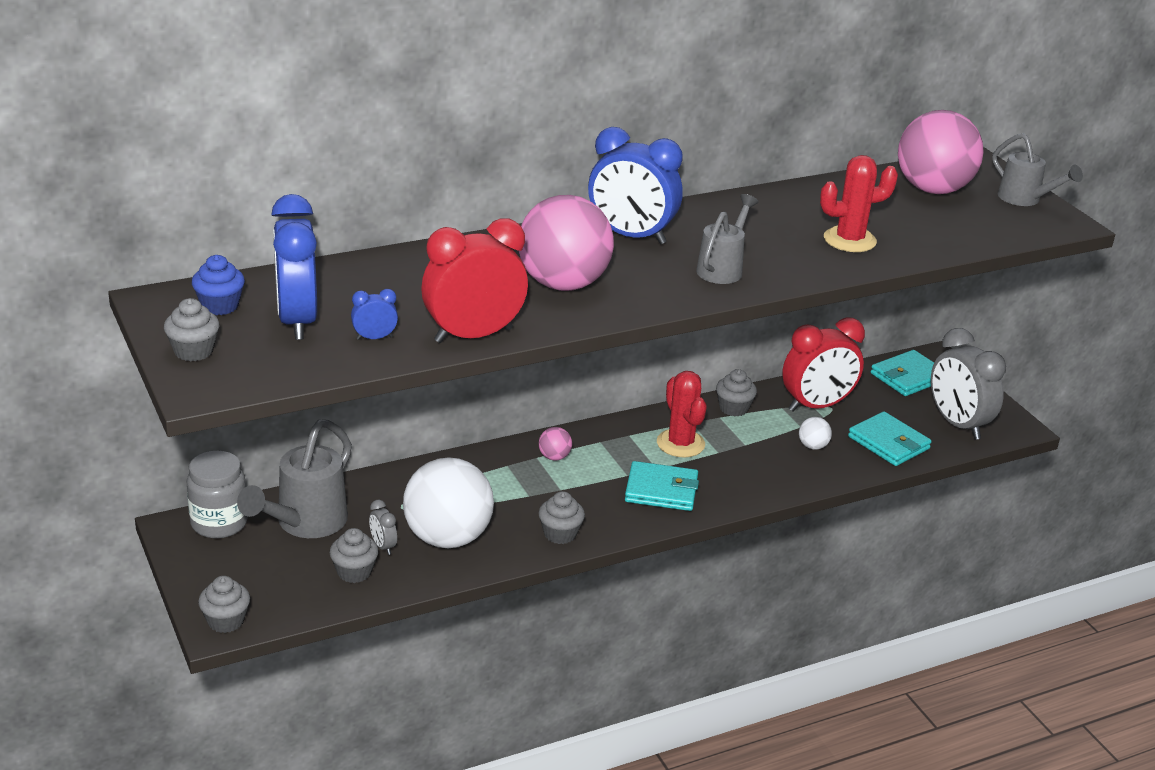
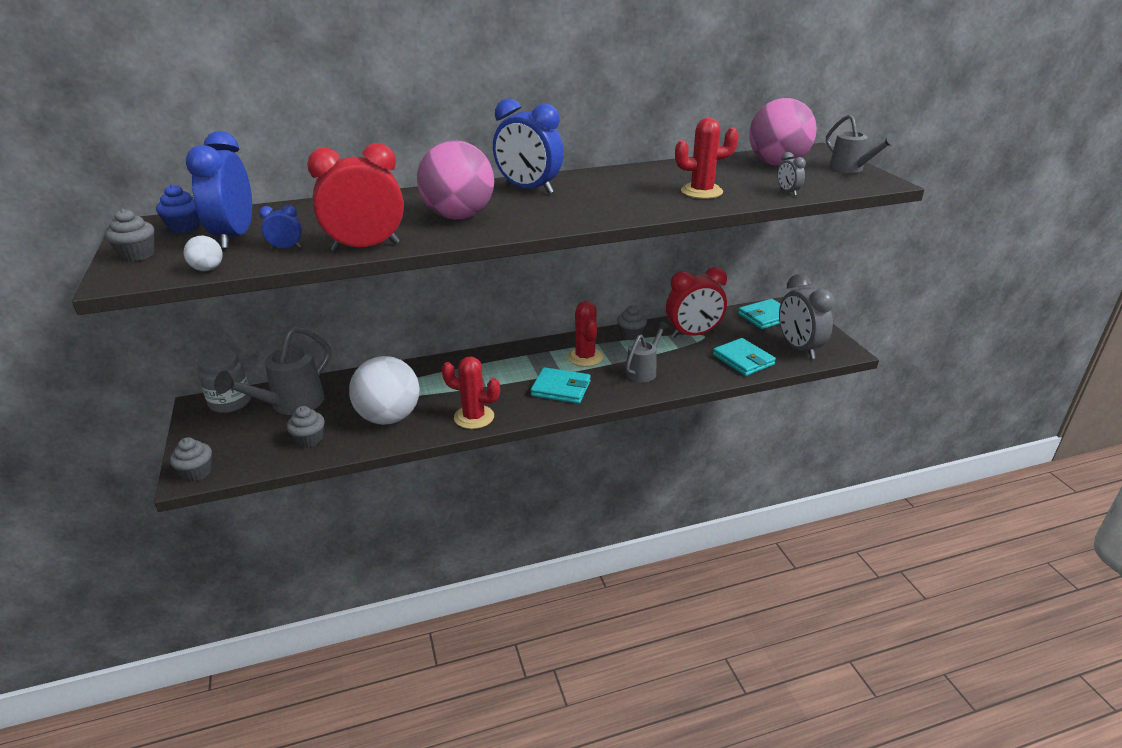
camera: 10 degrees right, 0 degrees up
(383, 546) = (339, 422): grey clock -> grey clock (788, 192)
(554, 457) = (489, 364): pink ball -> none
(560, 534) = (474, 417): grey cupcake -> red cactus
(723, 268) = (592, 208): grey watering can -> grey watering can (644, 370)
(813, 446) = (684, 361): white ball -> white ball (207, 269)

